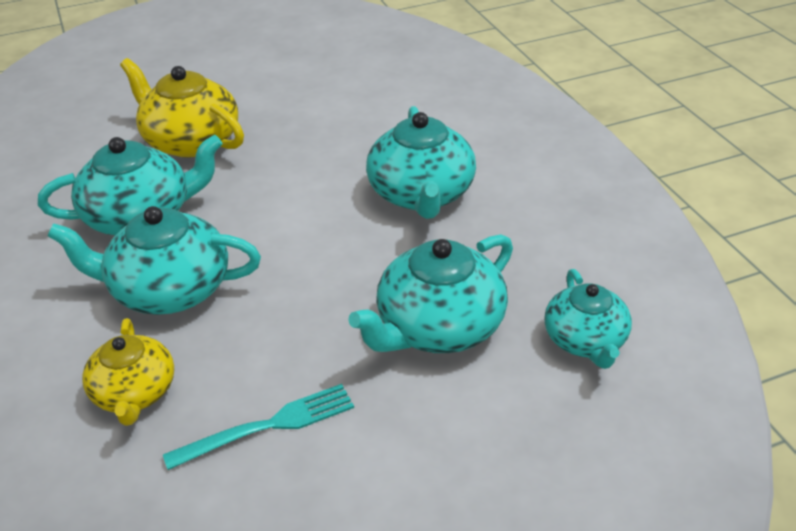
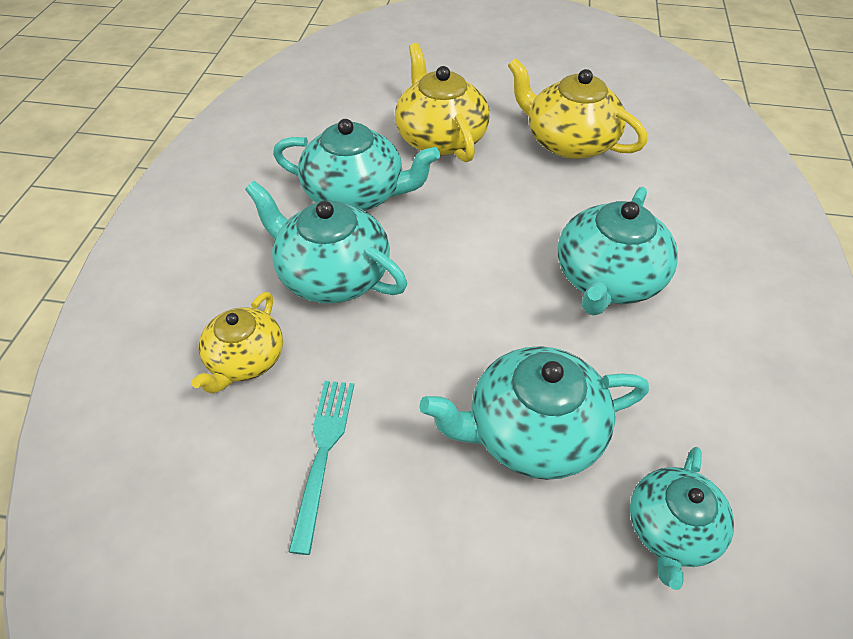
camera: 30 degrees right, 10 degrees up
(270, 425) = (323, 452): turquoise fork -> turquoise fork turned 90 degrees counterclockwise
(315, 103) = (568, 142): none -> yellow teapot

